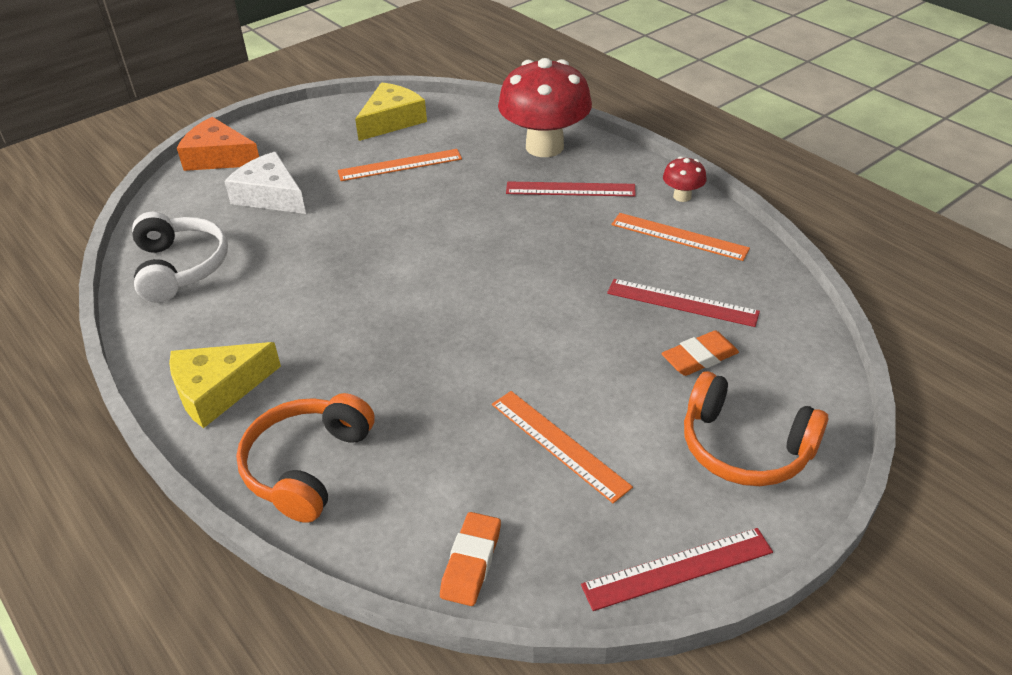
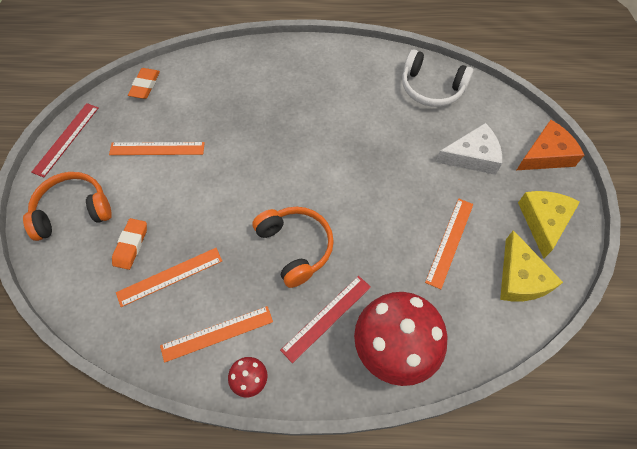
camera: 130 degrees right, 20 degrees up
(218, 390) = (319, 62): yellow cheese -> yellow cheese (544, 221)
(307, 466) = (244, 67): orange headphones -> orange headphones (295, 247)
(471, 562) = (145, 85): orange eraser -> orange eraser turned 45 degrees clockwise
(682, 303) = (170, 276): red ruler -> orange ruler

